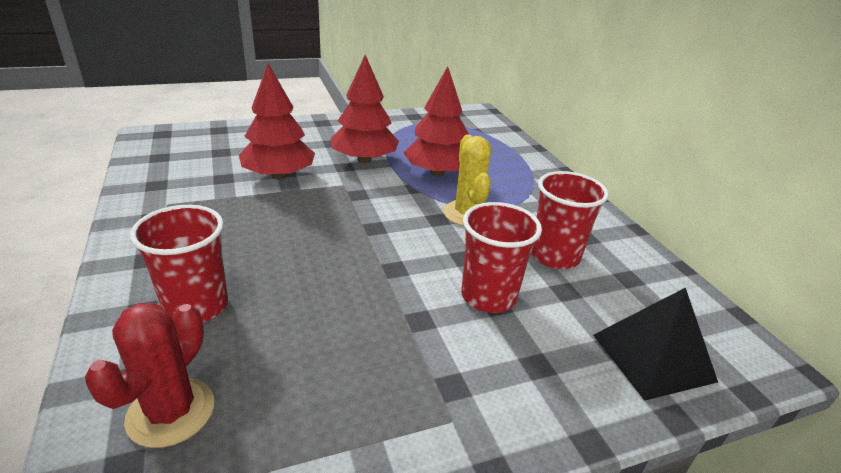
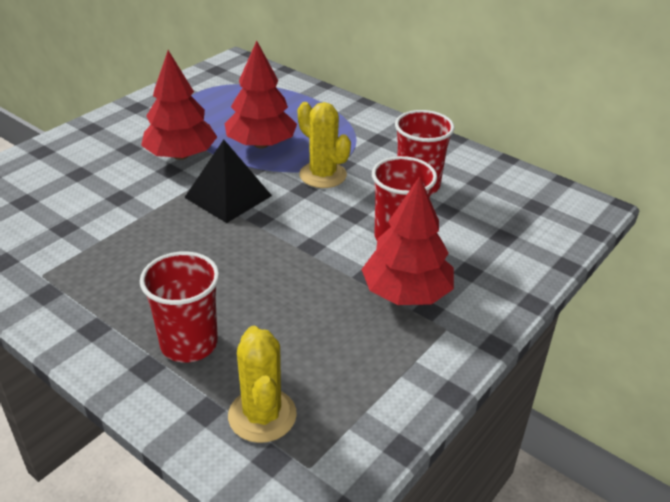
camera: 30 degrees left, 5 degrees up
(171, 412) = (262, 415): red cactus -> yellow cactus
(279, 175) = (117, 203): red tree -> red tree (406, 293)
(653, 357) = (531, 233): black pyramid -> black pyramid (228, 196)

